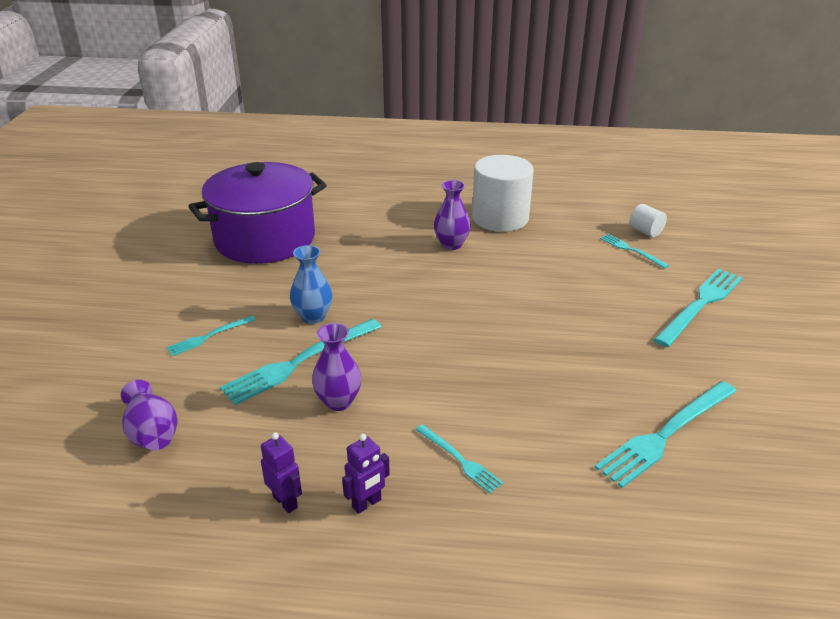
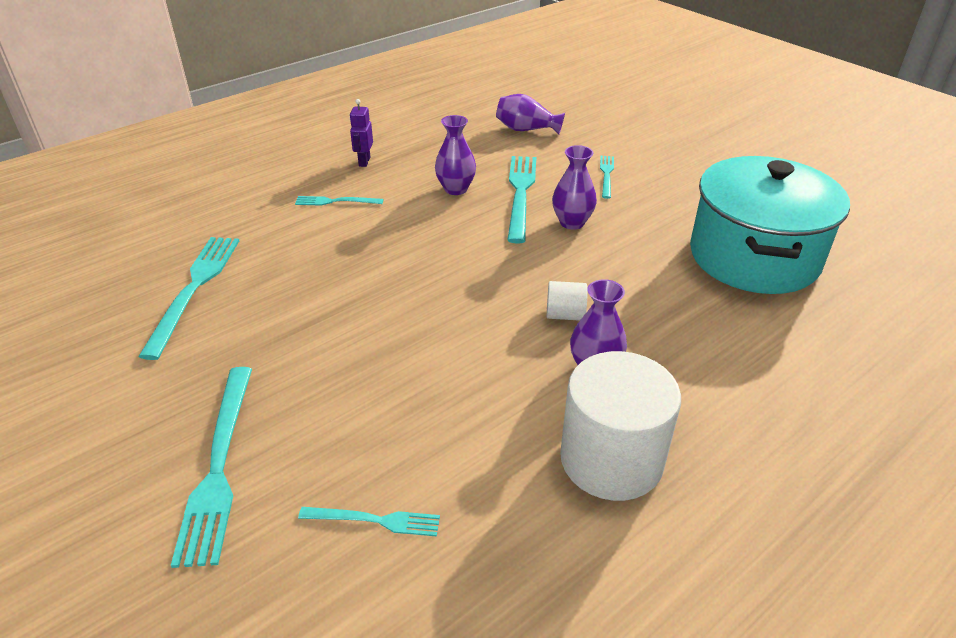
camera: 135 degrees right, 5 degrees up
(265, 239) = (754, 257): purple pot -> turquoise pot
(285, 502) = (407, 143): purple robot -> none
(313, 316) = (572, 222): blue vase -> purple vase
(645, 231) = (386, 593): white cylinder -> white cylinder (565, 315)

